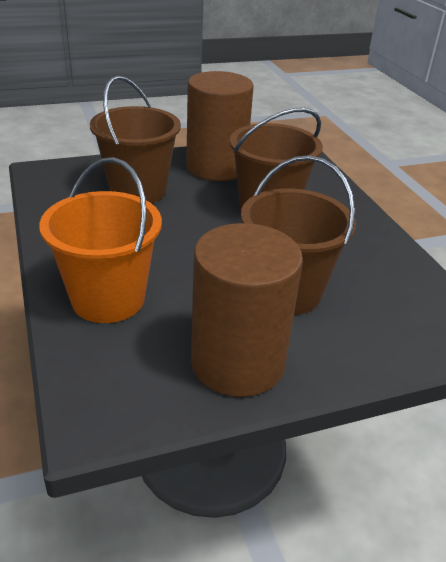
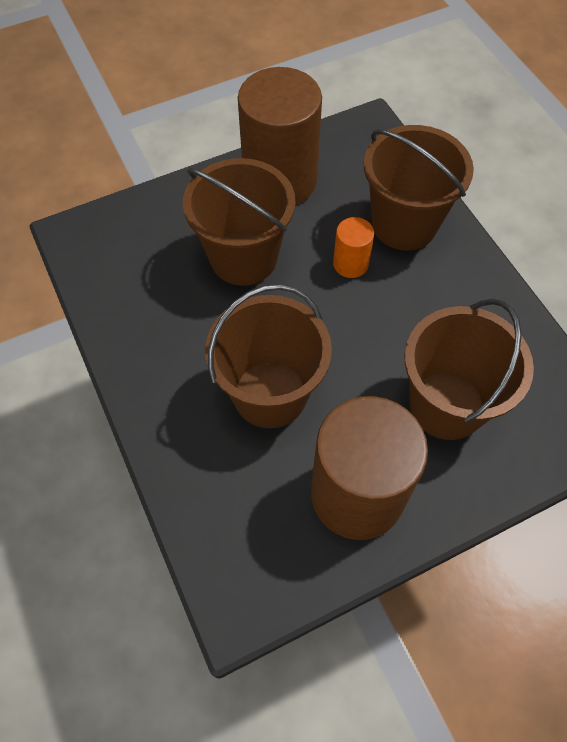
camera: 175 degrees right, 25 degrees up
(108, 299) = (404, 224): orange bucket -> brown bucket
(179, 274) = (350, 264): none -> orange cylinder

